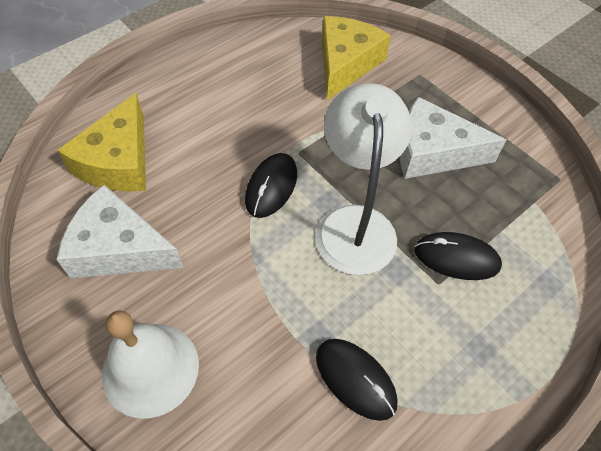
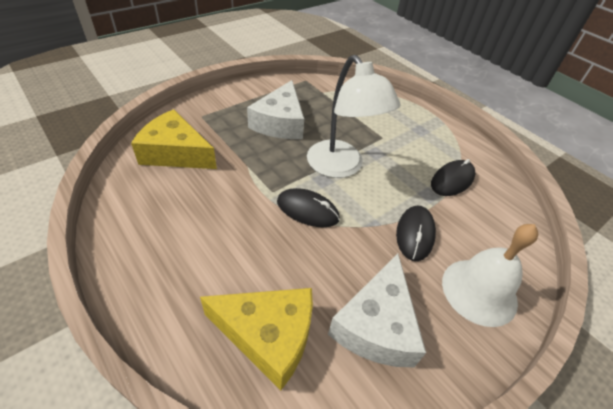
camera: 90 degrees left, 10 degrees down
(355, 223) = (341, 167): white lamp -> white lamp turned 120 degrees counterclockwise
(456, 258) = (364, 127): black mouse -> black mouse (415, 234)

